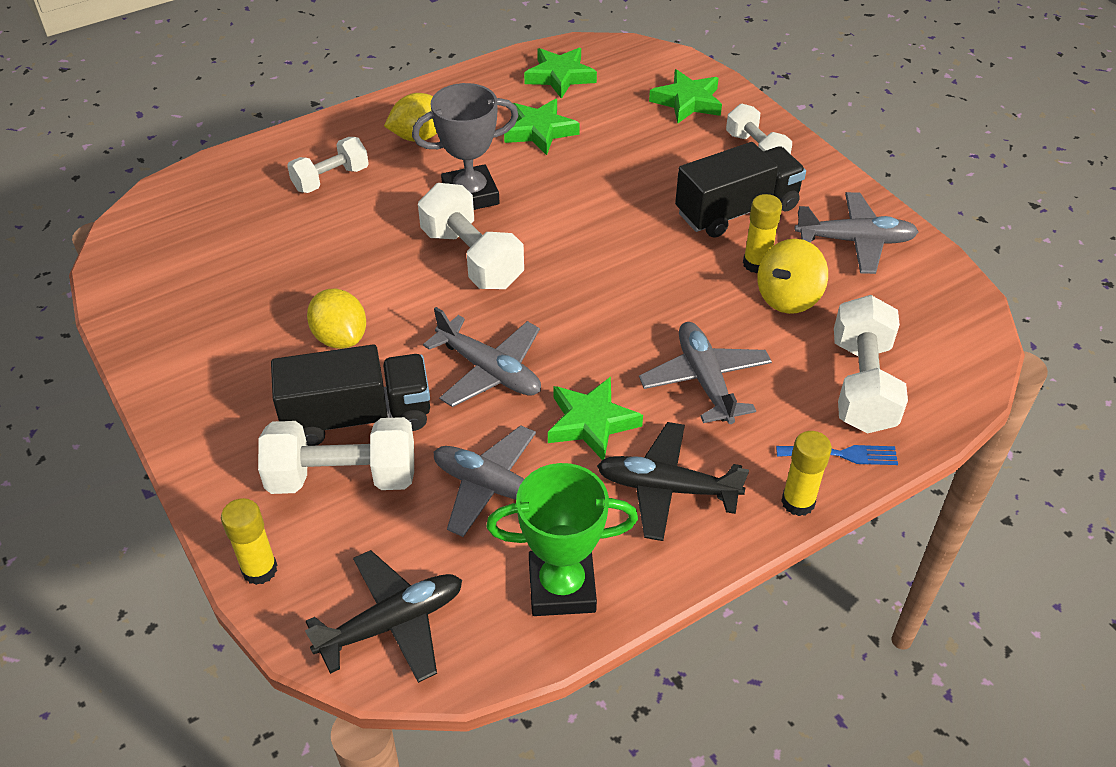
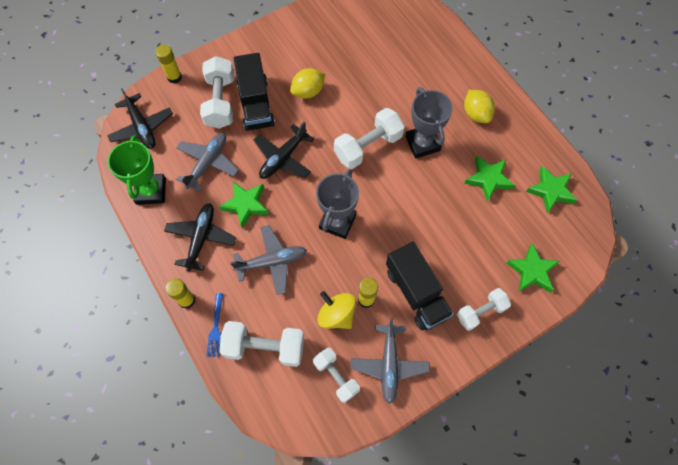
camera: 90 degrees right, 20 degrees up
(331, 179) = (432, 74): white dumbbell -> white dumbbell (336, 376)
(489, 371) = (283, 158): grey plane -> black plane
(620, 296) = (337, 222): none -> grey trophy

